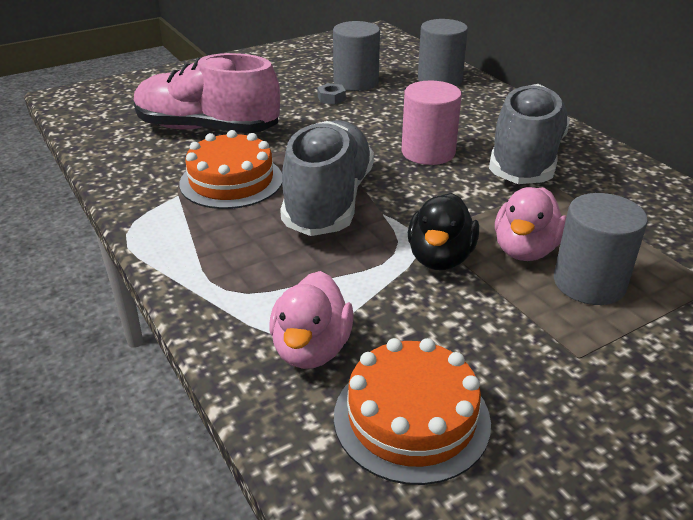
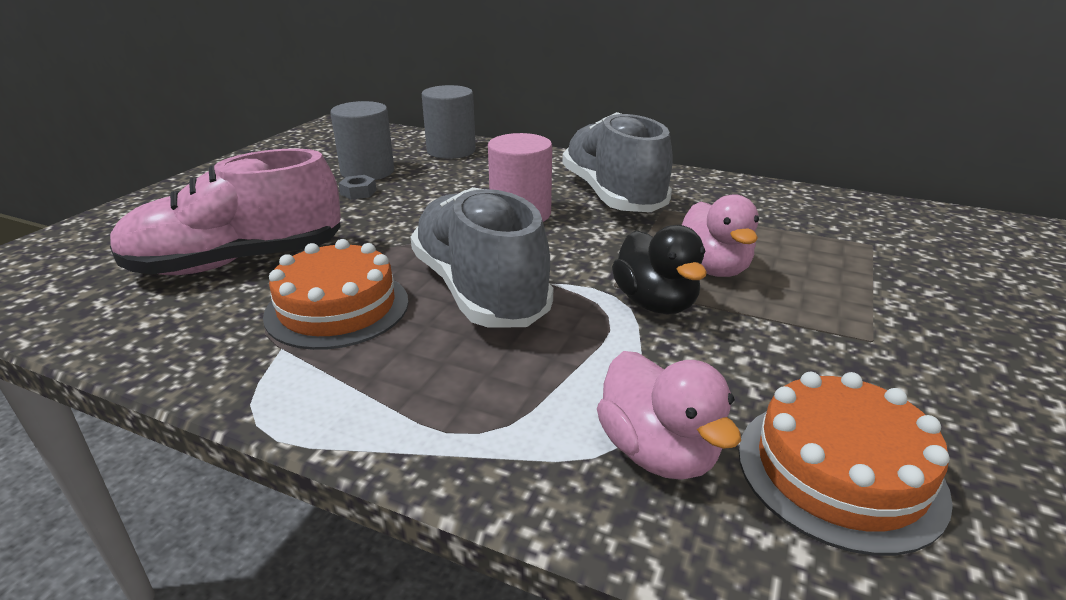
camera: 35 degrees left, 5 degrees down
(589, 283) = (794, 276): grey cylinder -> none

